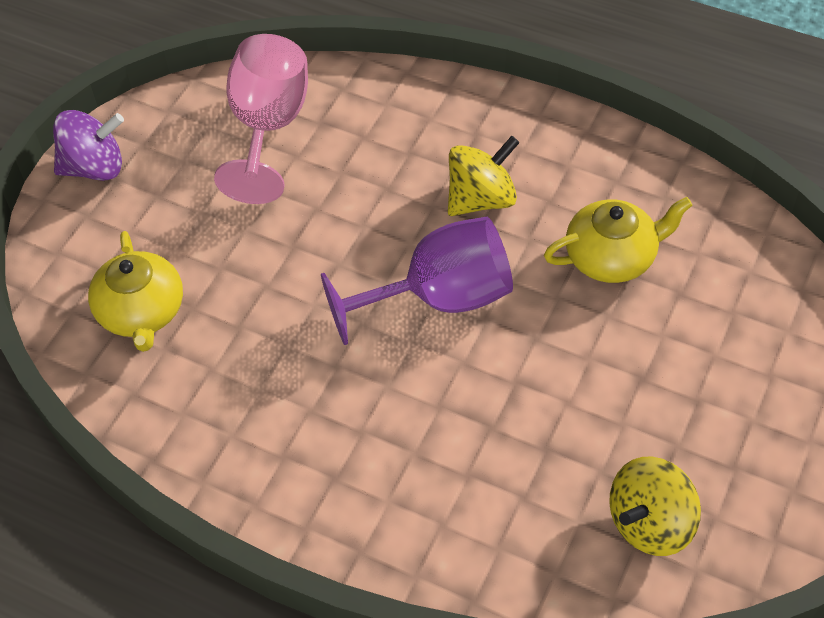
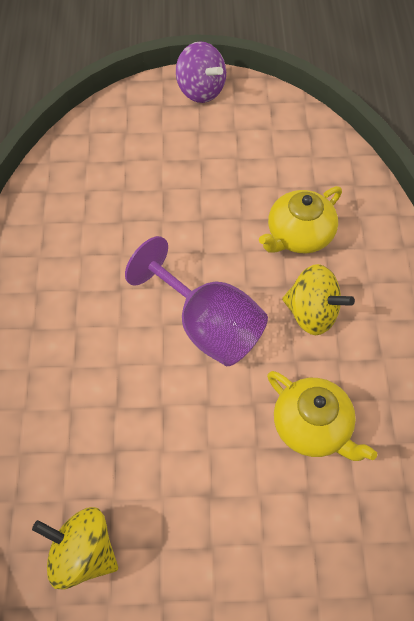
camera: 60 degrees right, 5 degrees up
(142, 312) = (106, 167): yellow teapot -> yellow teapot (299, 235)
(268, 128) = (291, 160): pink goblet -> none

